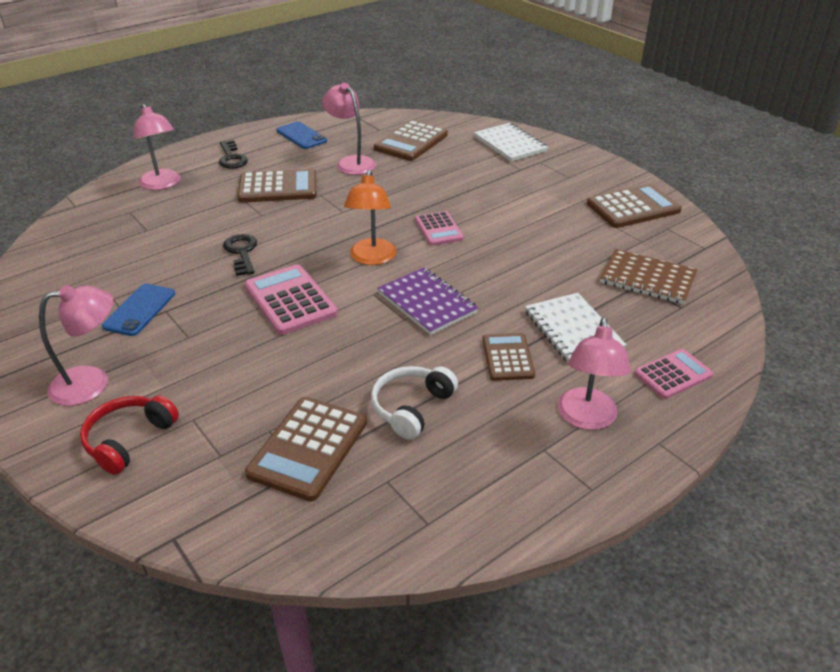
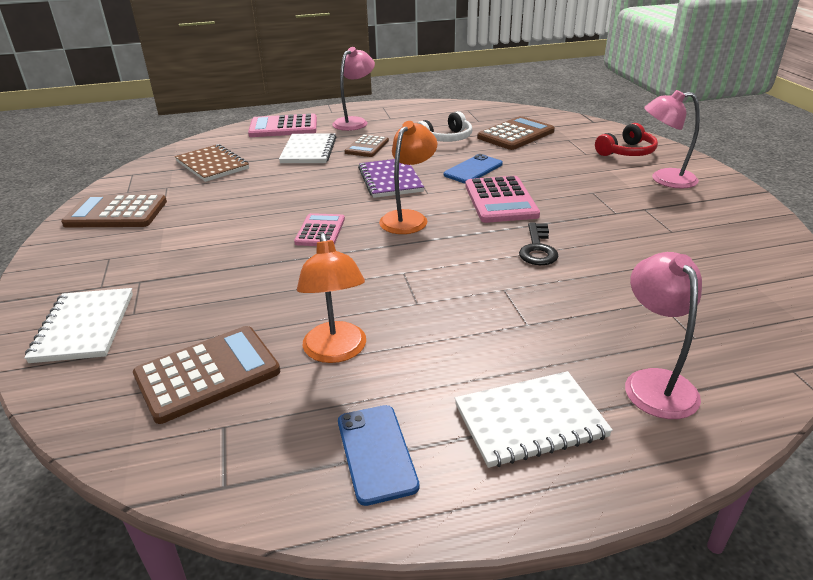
camera: 155 degrees left, 5 degrees down
(139, 310) = (640, 217): blue phone -> blue phone (473, 169)
(231, 158) = (530, 421): black key -> white notebook
(278, 187) = (469, 329): brown calculator -> none
(351, 162) = (336, 352): pink lamp -> orange lamp
(673, 374) = (283, 127): pink calculator -> pink calculator, size x1.57

